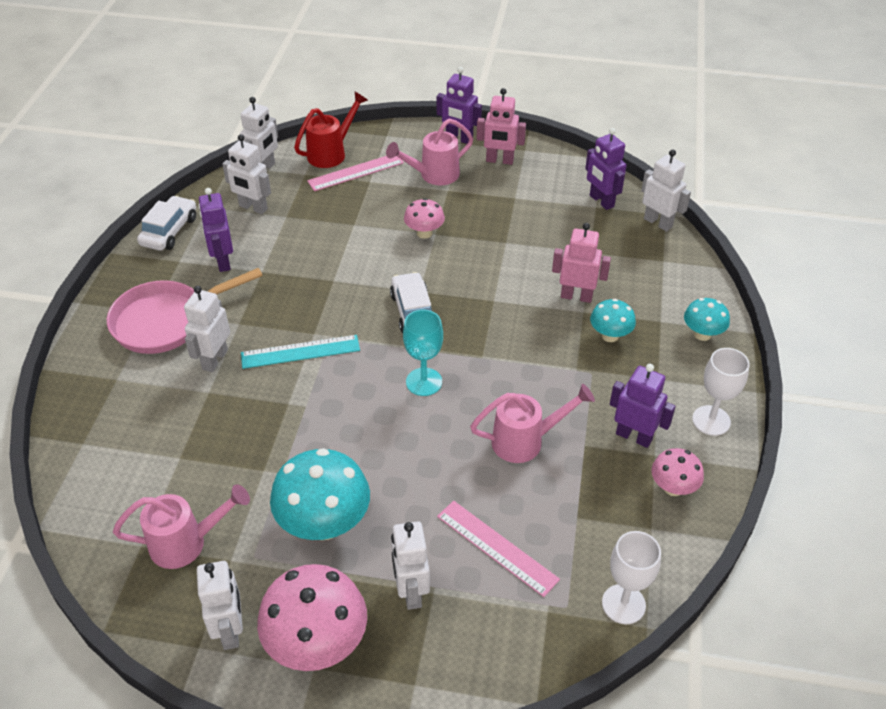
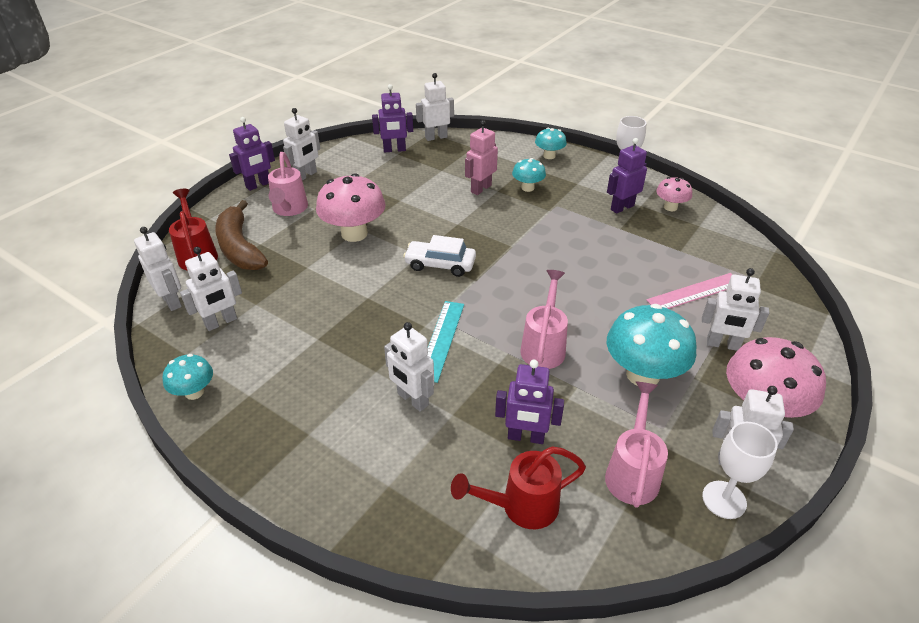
camera: 65 degrees left, 5 degrees down
(121, 471) = (521, 506): none -> red watering can
(166, 321) = (331, 425): pink pan -> none
(169, 231) = (194, 392): white car -> turquoise mushroom
(223, 261) = (280, 362): purple robot -> purple robot (525, 437)
(356, 172) = (239, 247): pink ruler -> brown banana
(424, 233) = (354, 234): pink mushroom -> pink mushroom, size x1.84
(424, 382) = (520, 280): turquoise goblet -> none
(499, 161) = (306, 175): pink robot -> white robot
(525, 441) = (604, 251): pink watering can -> pink watering can (544, 346)
(623, 604) = (755, 254): white goblet -> white goblet (724, 499)

